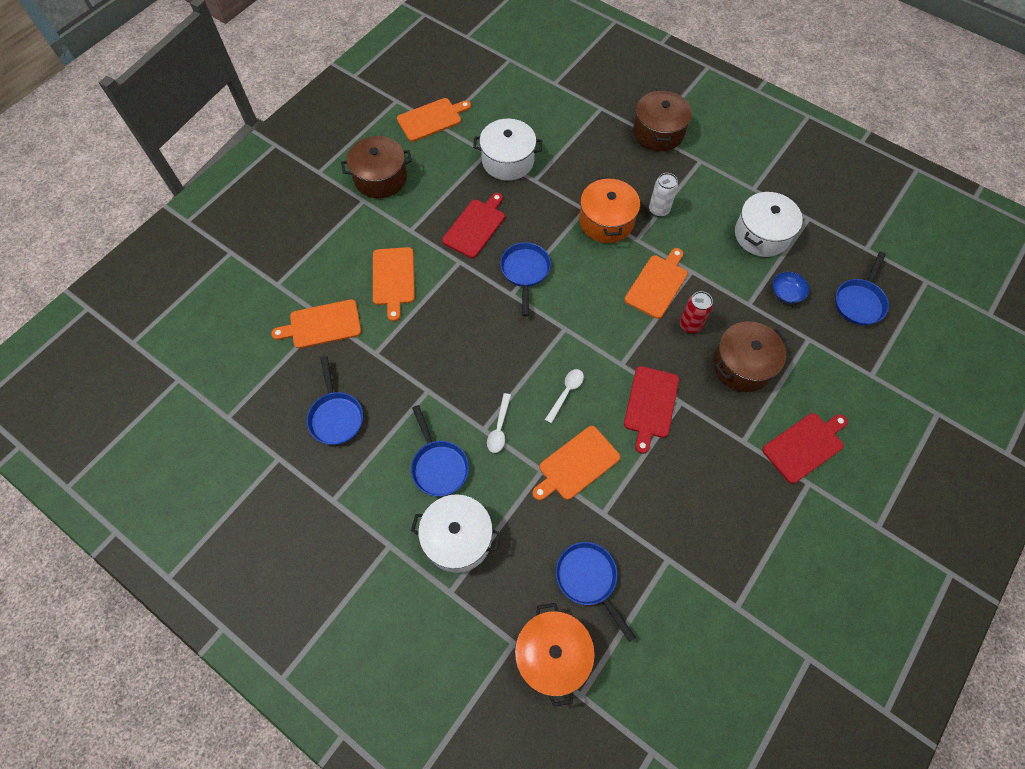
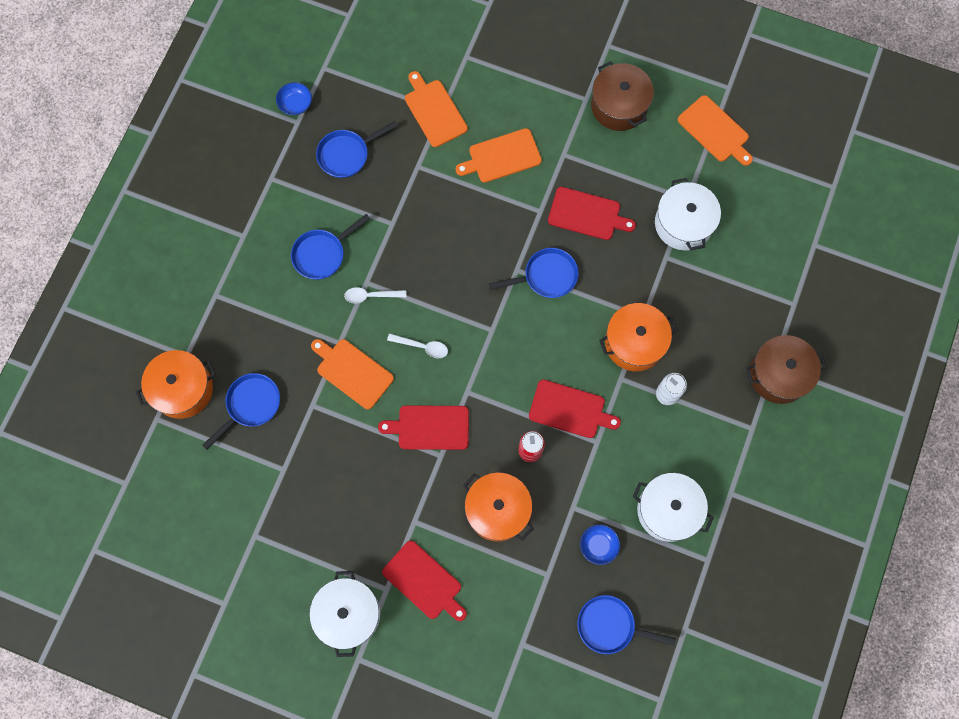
camera: 75 degrees right, 10 degrees up
(256, 455) = (295, 104): none -> blue bowl
(458, 538) = (261, 288): white pot -> white pot (348, 614)
(657, 284) = (570, 410): orange cutting board -> red cutting board
(742, 365) = (497, 510): brown pot -> orange pot

